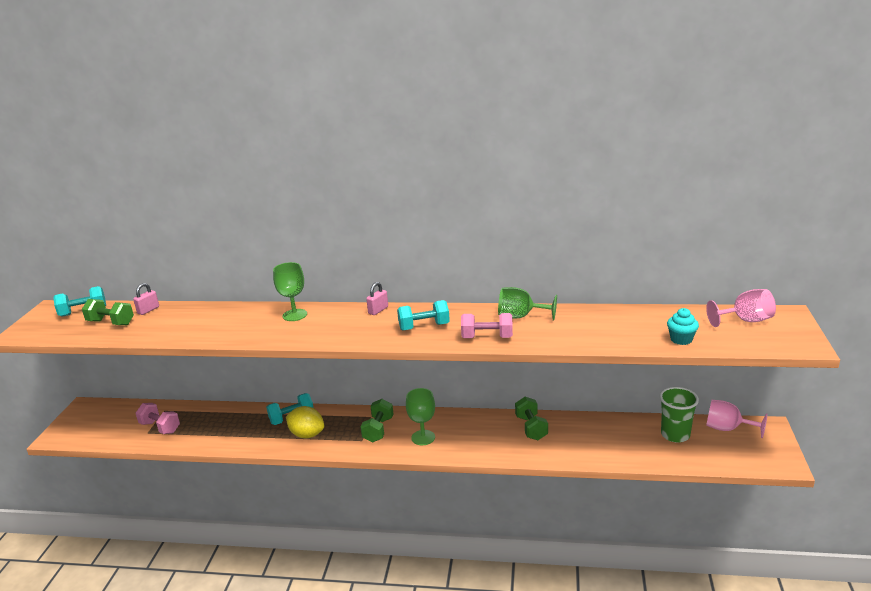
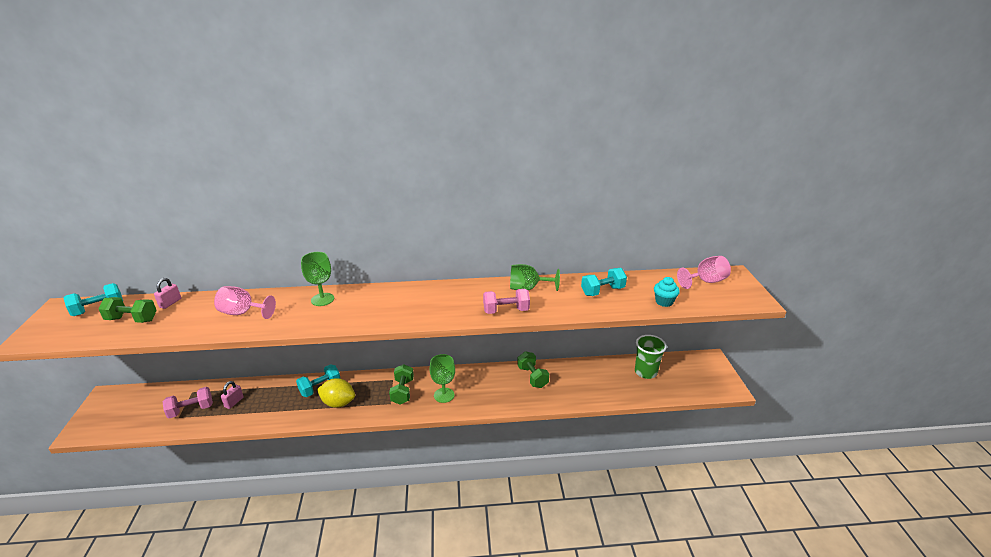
camera: 15 degrees left, 5 degrees up
(160, 427) = (191, 410): pink dumbbell -> pink dumbbell turned 45 degrees counterclockwise
(378, 310) = (400, 290): pink padlock -> pink padlock (234, 402)
(424, 327) = (447, 304): turquoise dumbbell -> turquoise dumbbell (602, 291)
(727, 429) = (682, 363): pink goblet -> pink goblet (243, 313)

